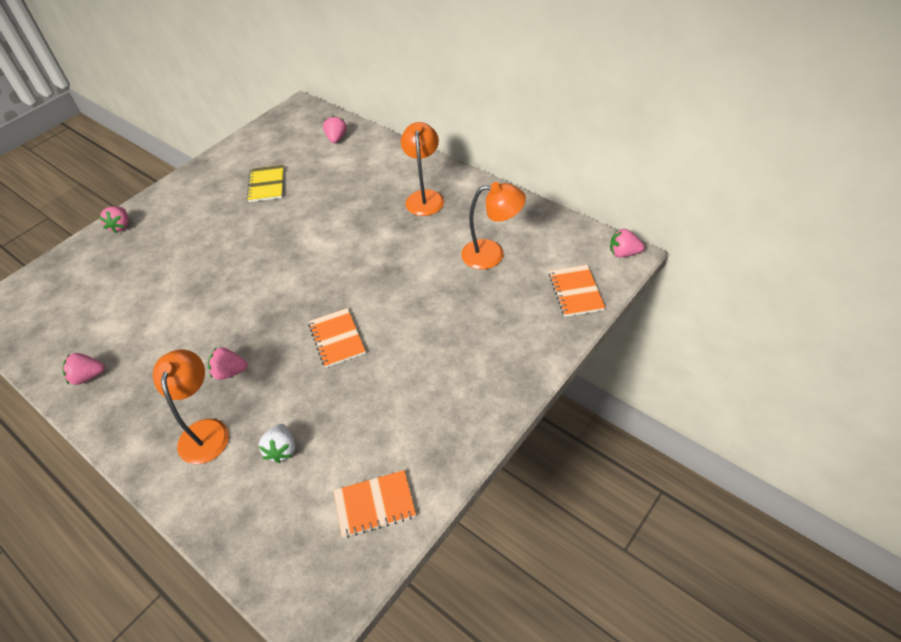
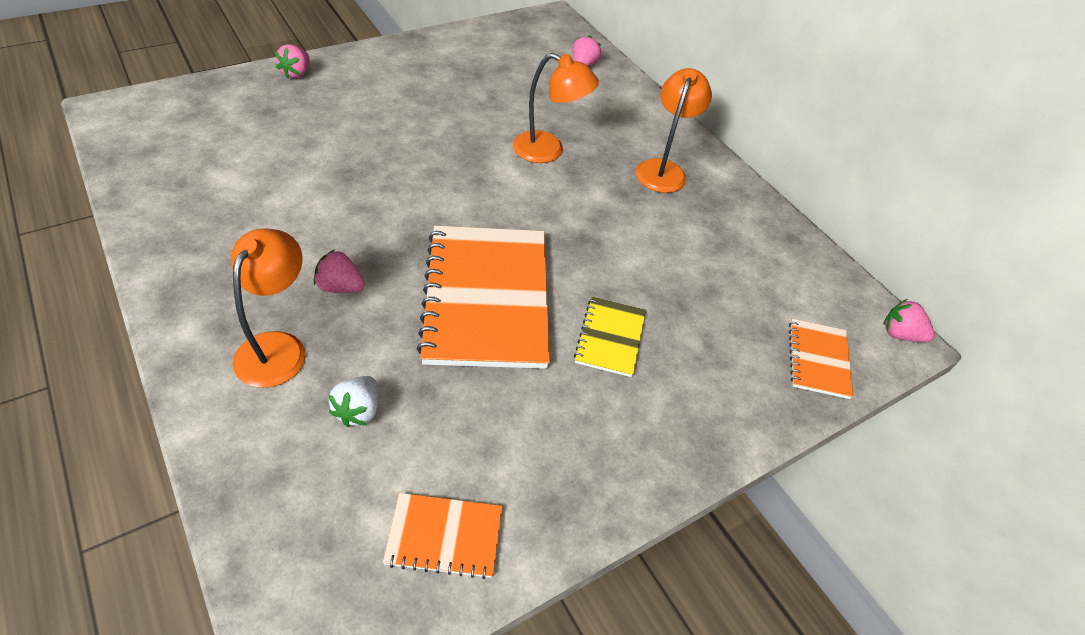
camera: 10 degrees right, 0 degrees up
(88, 376) = (177, 226): pink strawberry -> none
(266, 184) = (480, 87): yellow notebook -> yellow notebook (610, 338)
(337, 339) = (486, 298): orange notebook -> orange notebook, size x2.09
(492, 254) = (723, 269): orange lamp -> orange lamp (548, 151)

